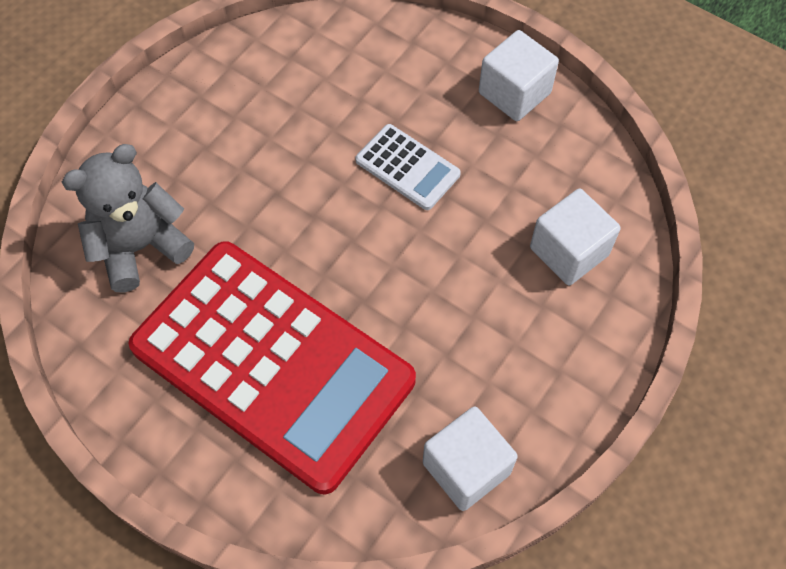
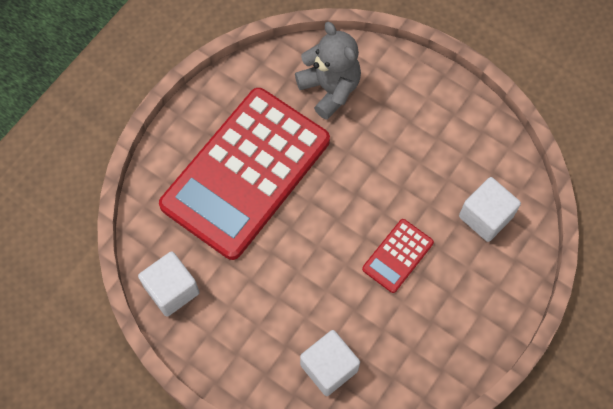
camera: 90 degrees right, 5 degrees up
(407, 167) = (398, 256): white calculator -> red calculator
(514, 93) = (470, 336): white cube -> white cube (485, 217)

